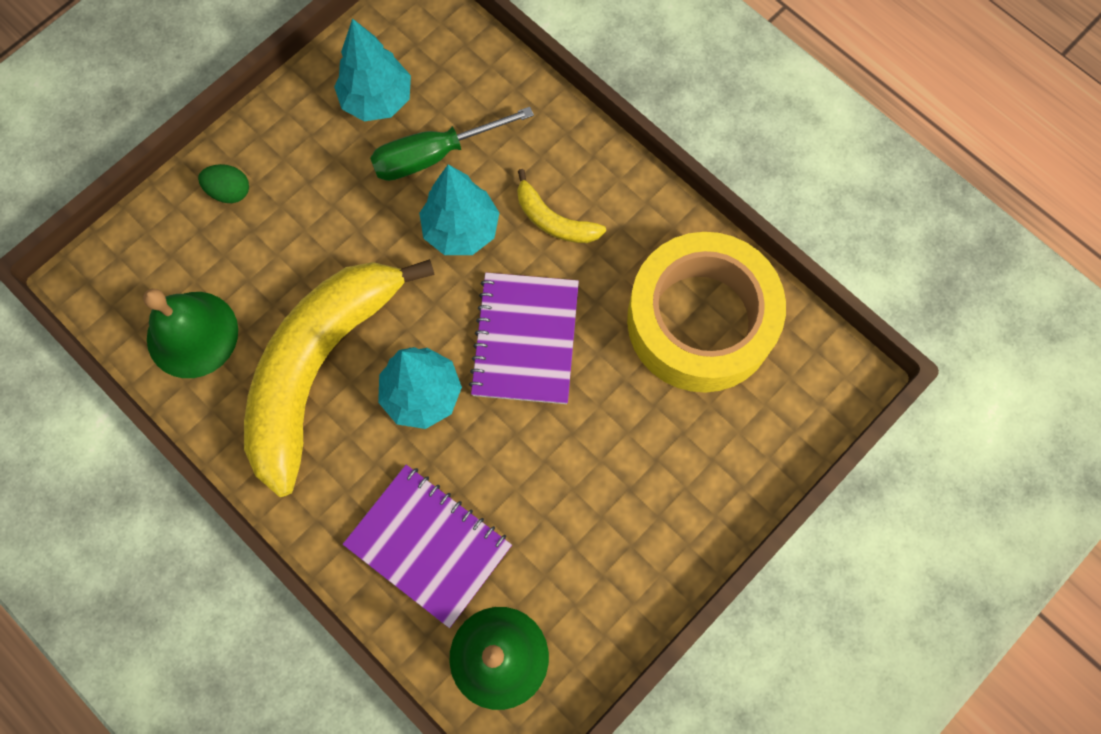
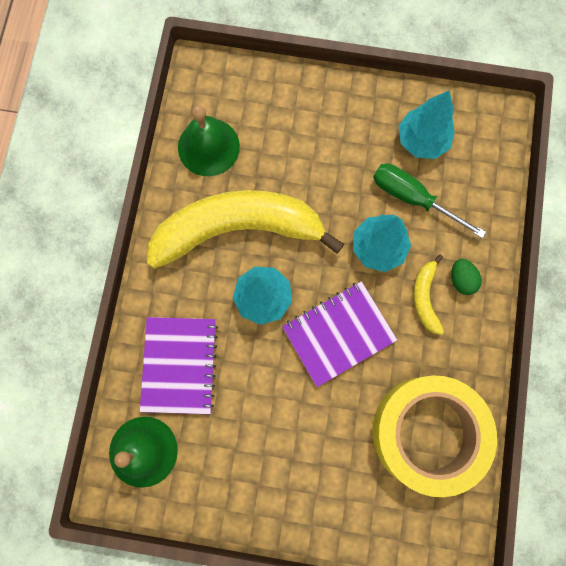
camera: 55 degrees right, 5 degrees up
(229, 191) = (304, 103): green egg -> green egg (461, 280)

